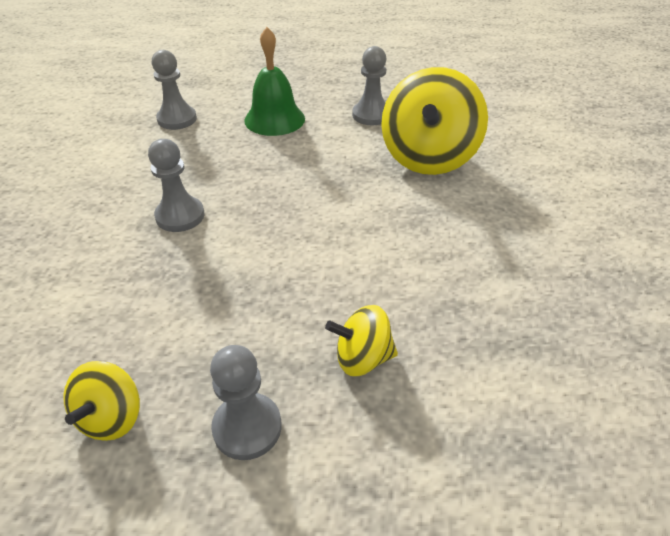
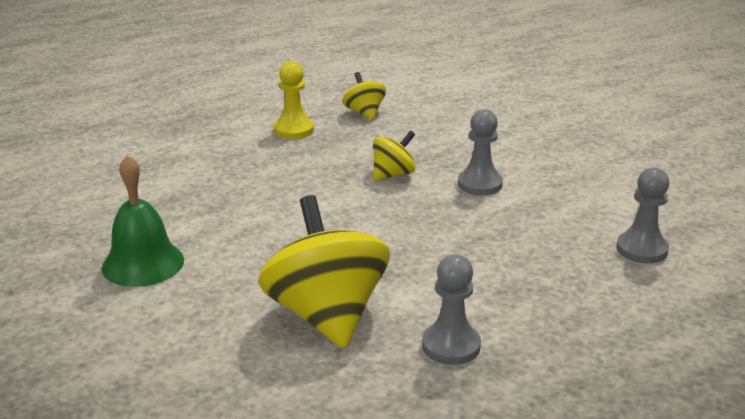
camera: 145 degrees right, 15 degrees down
(247, 427) = (294, 130): grey pawn -> yellow pawn
(274, 119) = (549, 291): green bell -> green bell (143, 263)
(362, 358) = (257, 167): yellow spinning top -> yellow spinning top (393, 174)

